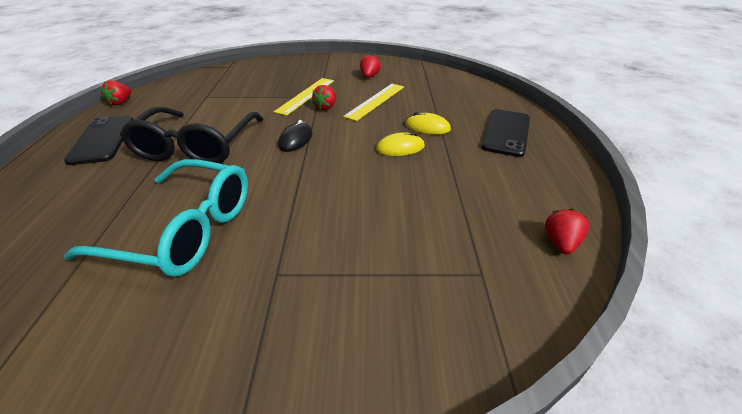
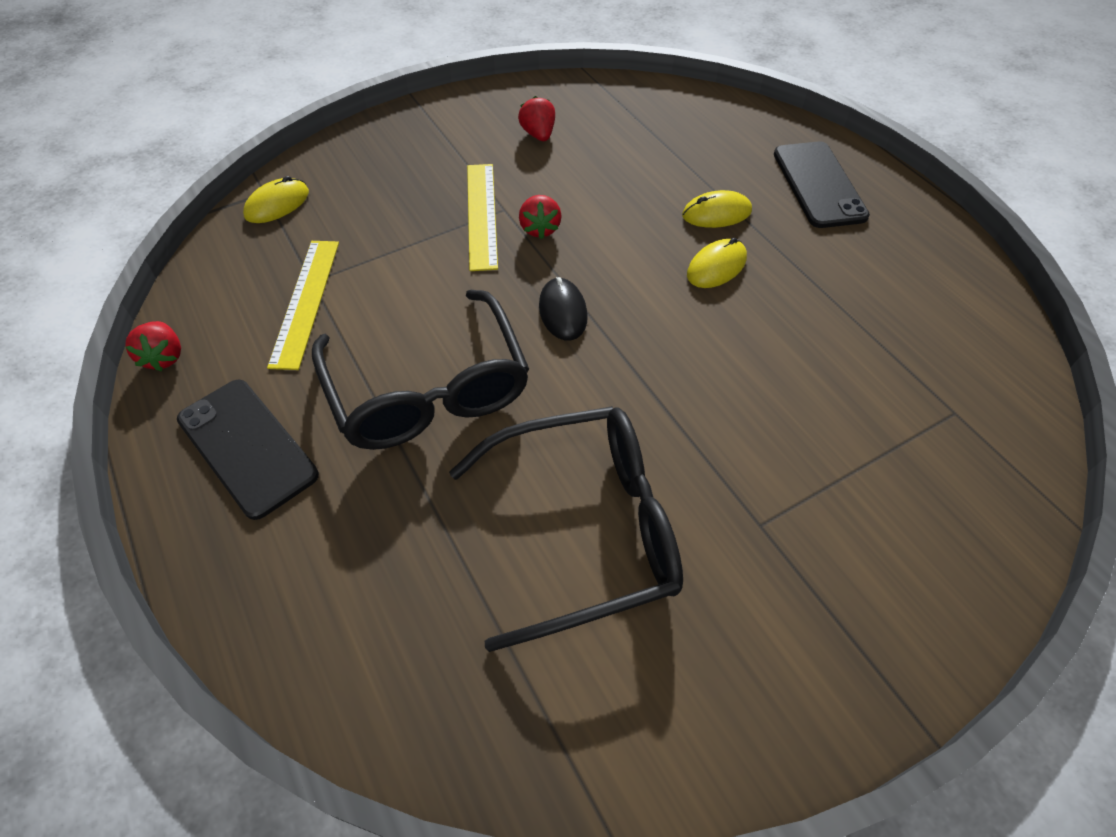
camera: 30 degrees left, 15 degrees up
(184, 230) = (585, 529): turquoise glasses -> black glasses
(228, 70) = (277, 204): none -> yellow mouse
(375, 101) = (600, 187): yellow ruler -> yellow ruler (306, 301)
(560, 243) = (994, 335): red strawberry -> none

